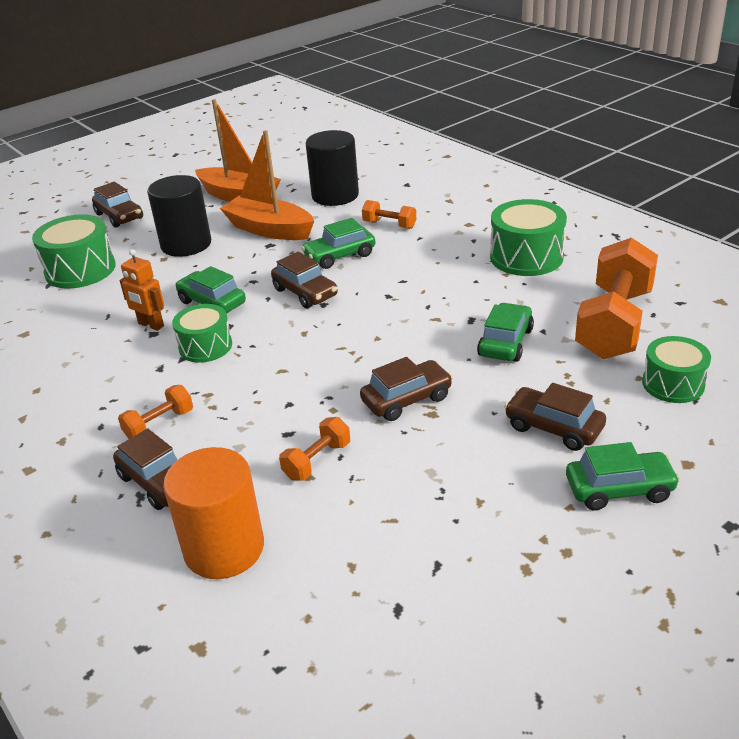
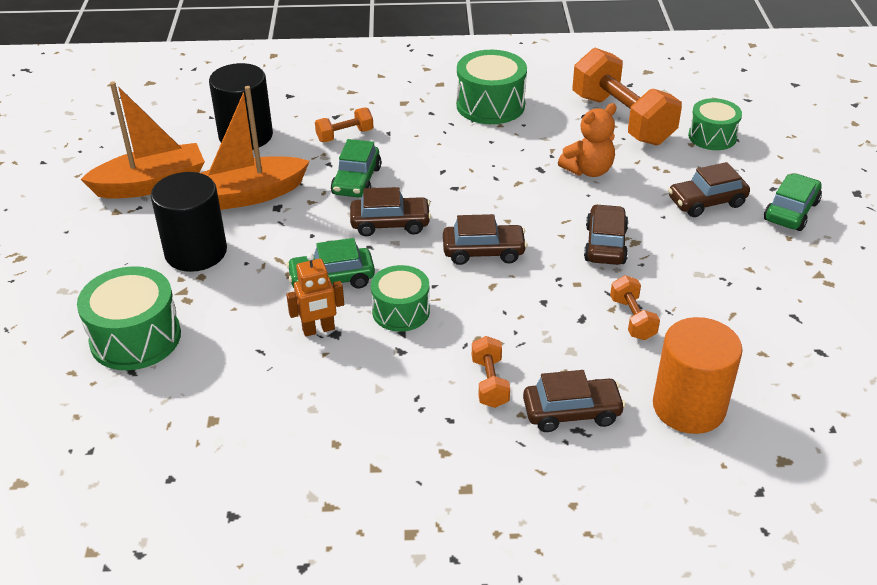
camera: 55 degrees left, 5 degrees up
(119, 216) = (57, 271): brown car -> brown car (483, 252)
(505, 342) = (588, 170): green car -> orange teddy bear

